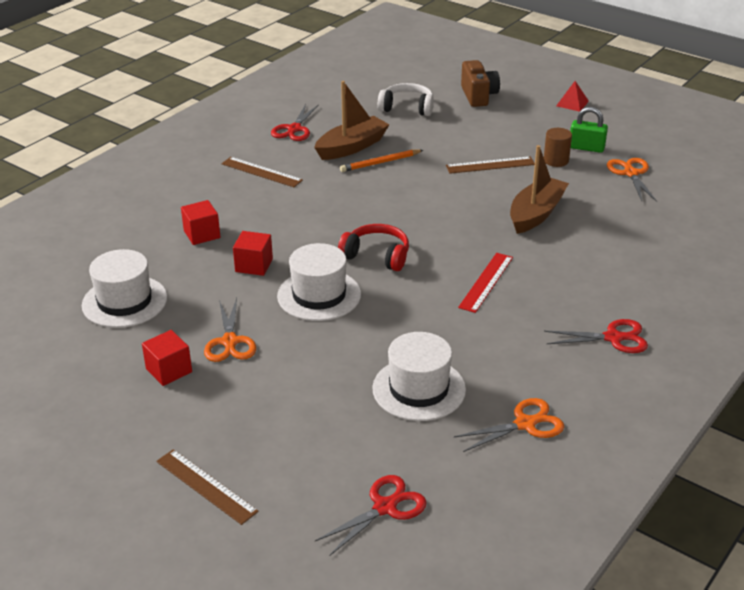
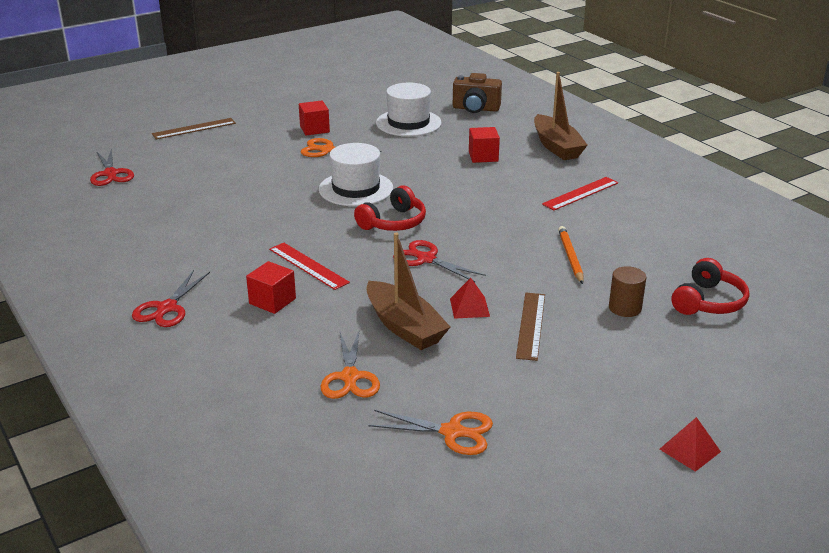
camera: 110 degrees right, 5 degrees down
(254, 265) = (420, 170): red cube -> red cube (272, 301)
(261, 172) = (580, 193): brown ruler -> red ruler
(294, 129) = (670, 222): red scissors -> red scissors (426, 259)
(352, 147) = (614, 247): brown boat -> brown boat (556, 147)
(407, 108) = (708, 302): white headphones -> red headphones
(419, 389) = (203, 206): white hat -> none
(478, 96) = (734, 367): brown camera -> brown camera (476, 109)
(487, 192) = (469, 307): none -> red pyramid
(525, 424) = (119, 237): orange scissors -> orange scissors (350, 377)
(556, 160) = (518, 378): brown cylinder -> brown cylinder (625, 308)
(586, 148) = (541, 416): green padlock -> none

